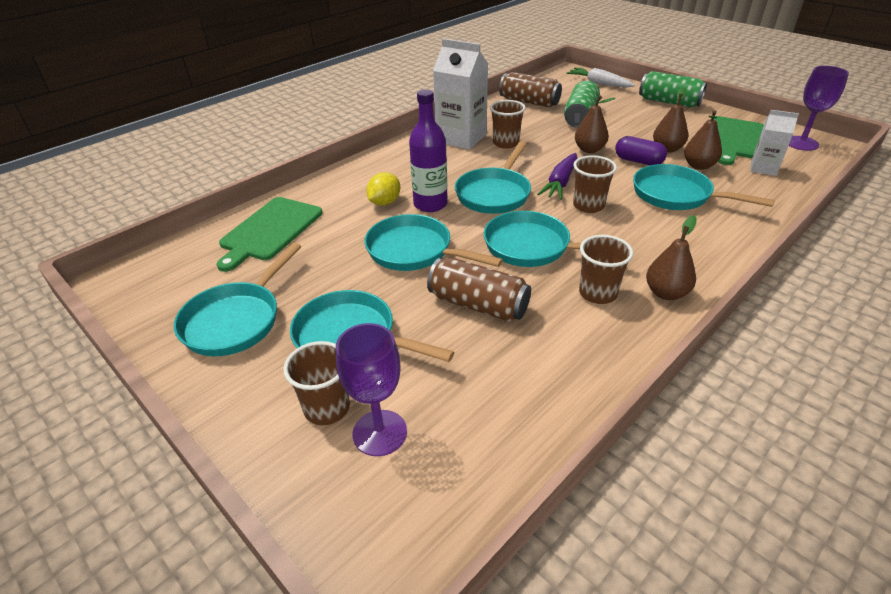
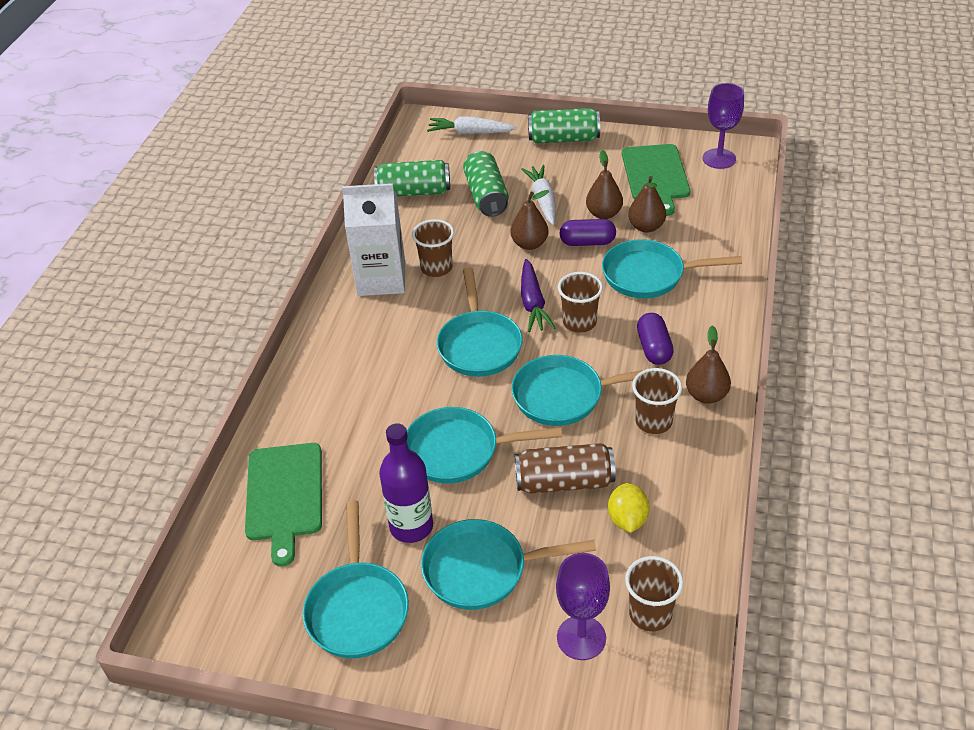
camera: 30 degrees left, 5 degrees up
(327, 408) = (521, 642): brown cup -> brown cup (650, 614)
(384, 202) = (375, 405): yellow lemon -> yellow lemon (627, 519)
(430, 204) = (425, 386): purple bottle -> purple bottle (411, 526)
(529, 102) = (414, 192): brown can -> green can
(622, 129) = (543, 200): none -> white carrot
(641, 243) = (654, 348): none -> purple capsule
(763, 168) = (703, 208): white carton -> none

